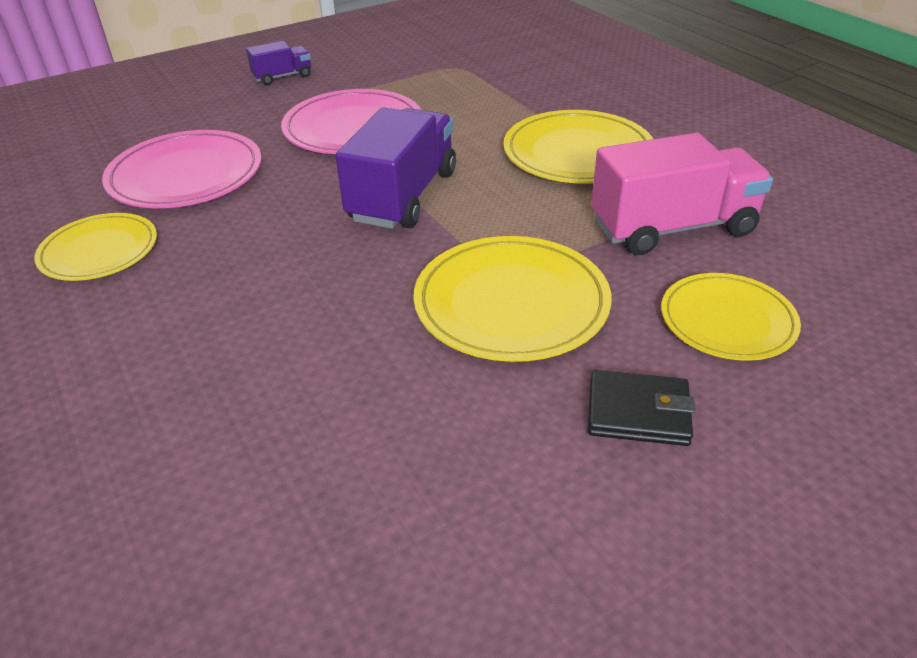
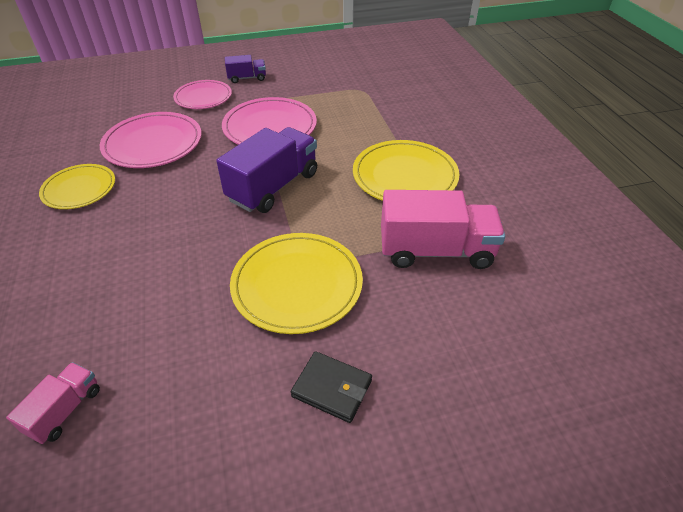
camera: 15 degrees right, 5 degrees up
(230, 108) = (203, 97): none -> pink plate
(254, 539) = (65, 410): none -> pink truck
(727, 321) = (431, 334): yellow plate -> none

